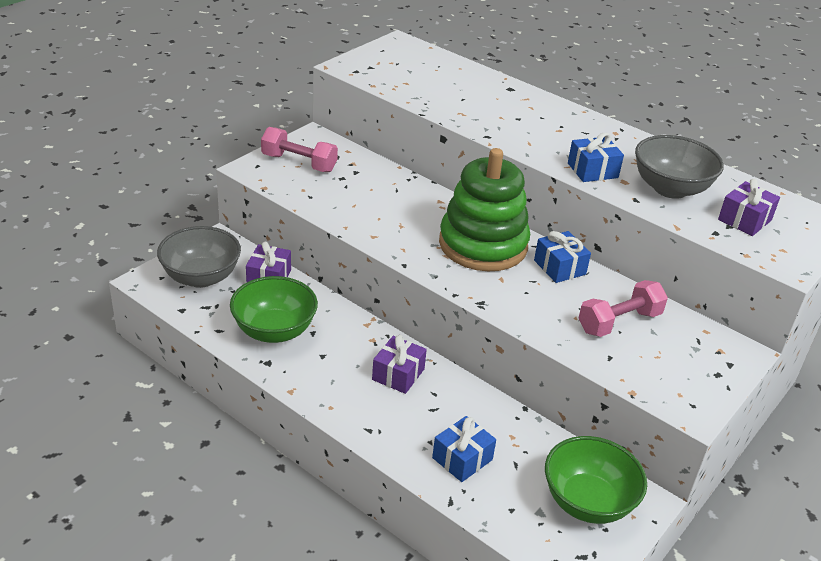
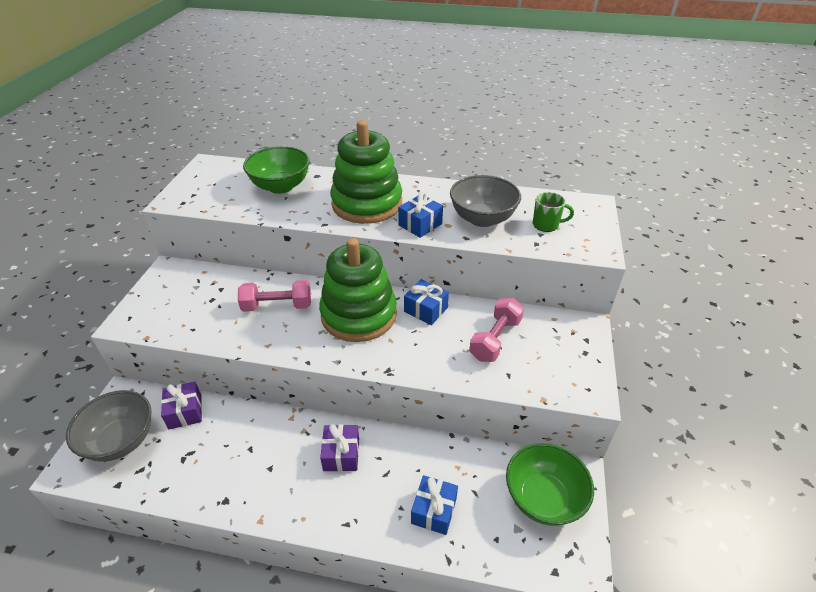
camera: 25 degrees left, 5 degrees up
(274, 331) = (215, 464): green bowl -> green bowl (281, 186)
(299, 163) = (167, 300): pink dumbbell -> pink dumbbell (277, 306)
(547, 132) = (367, 204): none -> green stacking toy
(744, 220) = (546, 225): purple gift -> green mug

